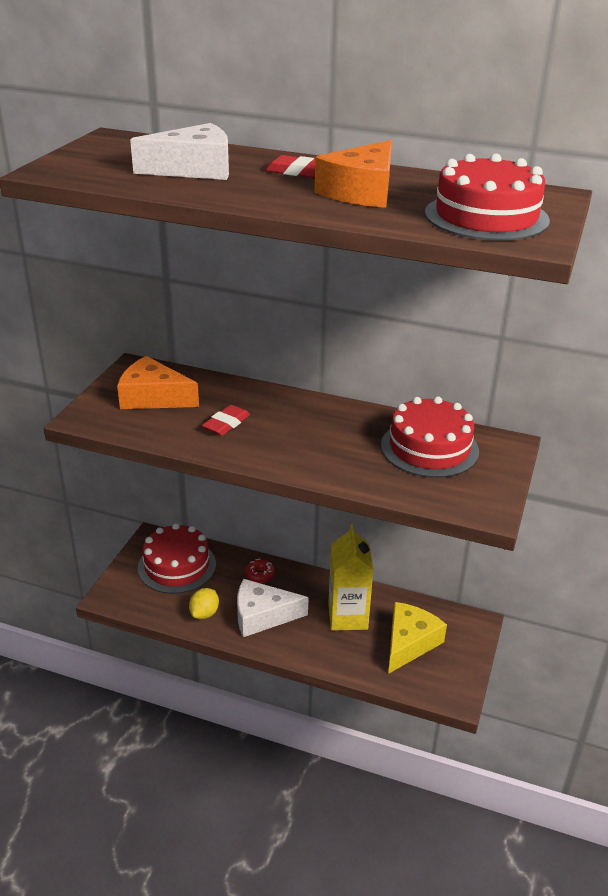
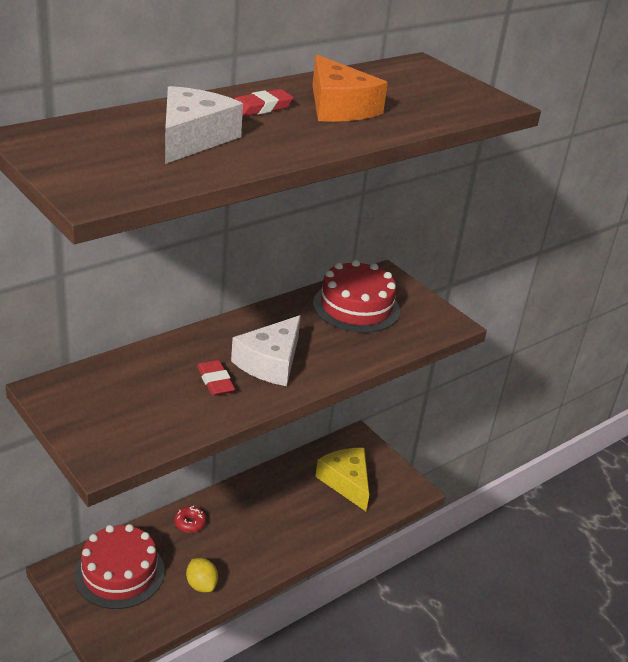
camera: 60 degrees left, 0 degrees up
(153, 397) = (119, 402): orange cheese -> none
(262, 615) = (240, 548): white cheese -> white cheese (270, 362)
(347, 616) = (289, 499): yellow carton -> none
(486, 217) = (438, 96): red cake -> none

